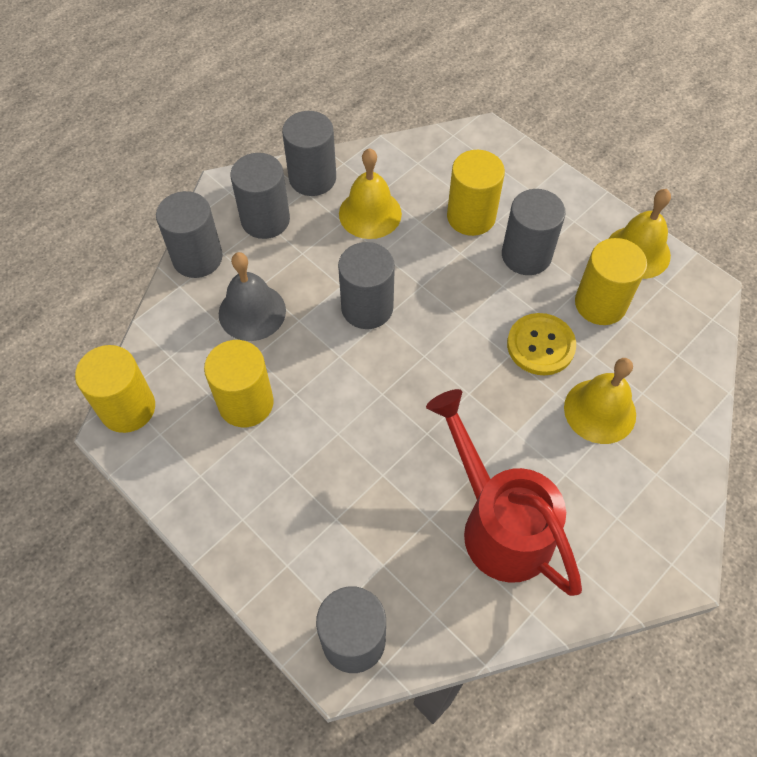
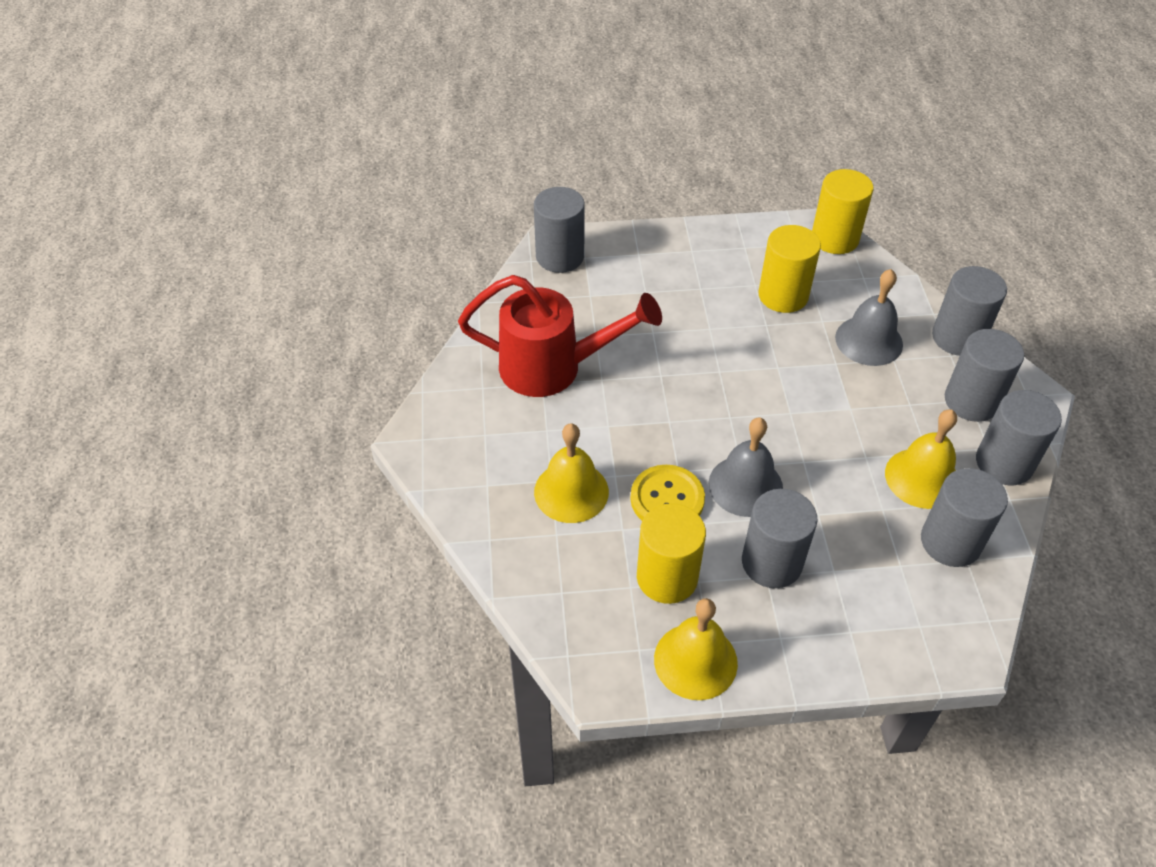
camera: 130 degrees right, 10 degrees down
(367, 307) = (811, 411): grey cylinder -> grey cylinder (950, 542)
(471, 216) = (856, 553): yellow cylinder -> none
(479, 306) = (745, 486): none -> grey bell

